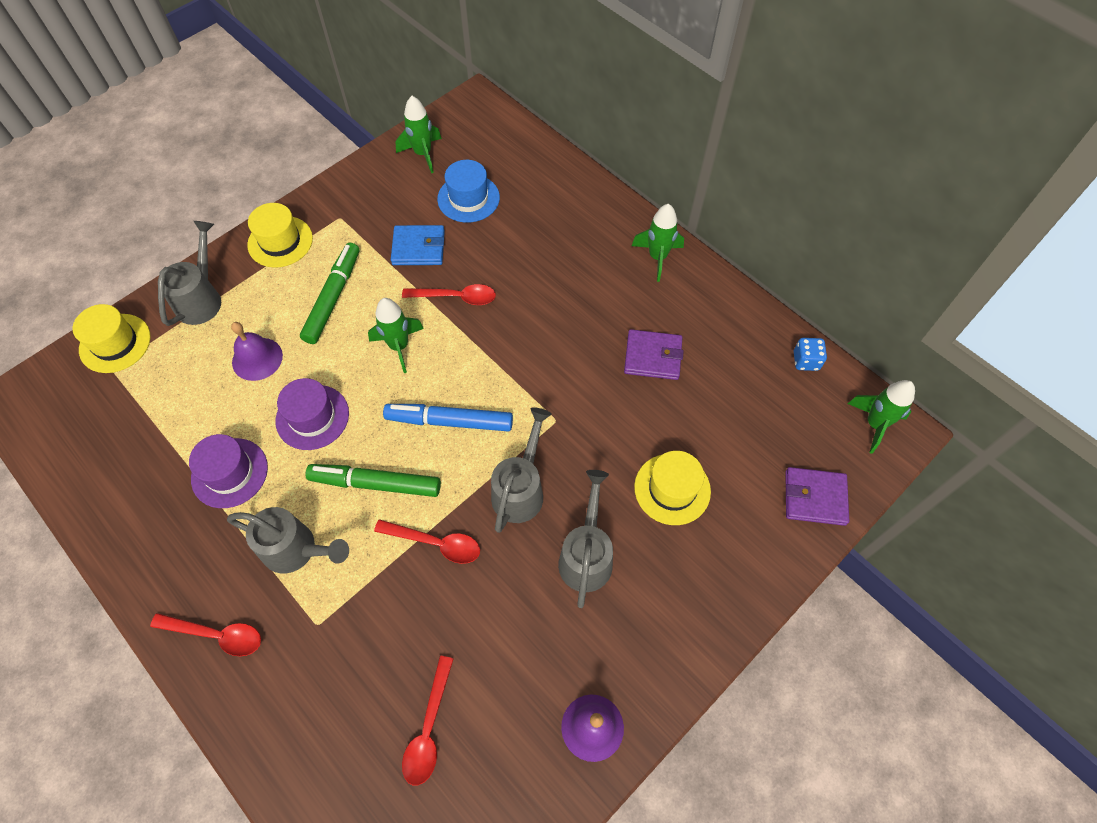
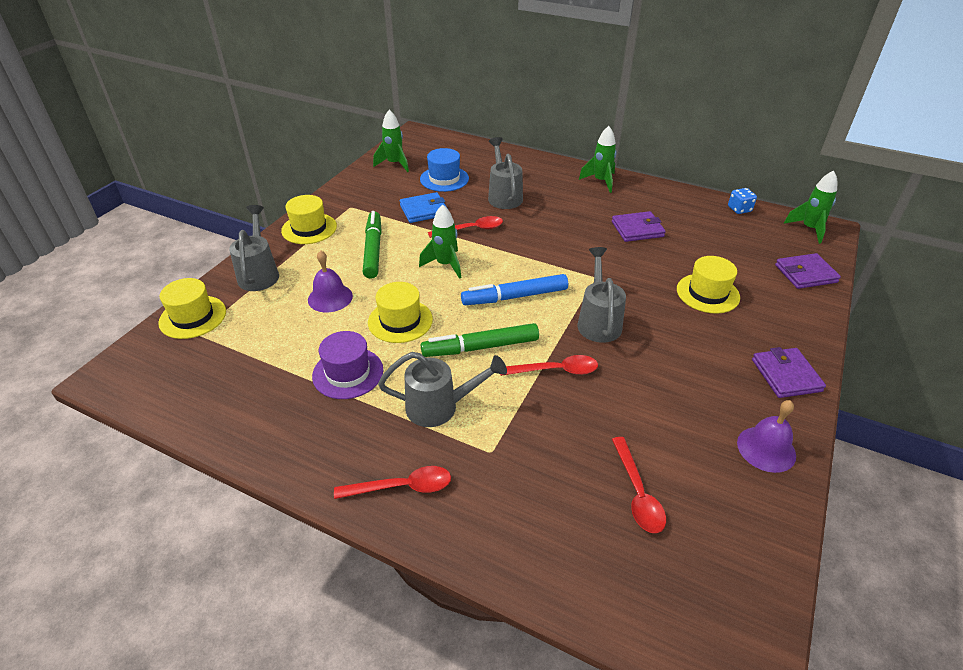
camera: 20 degrees left, 20 degrees down
(312, 417) = (400, 321): purple hat -> yellow hat
(586, 555) = (677, 346): grey watering can -> grey watering can (504, 196)
(681, 640) = (786, 375): none -> purple wallet

